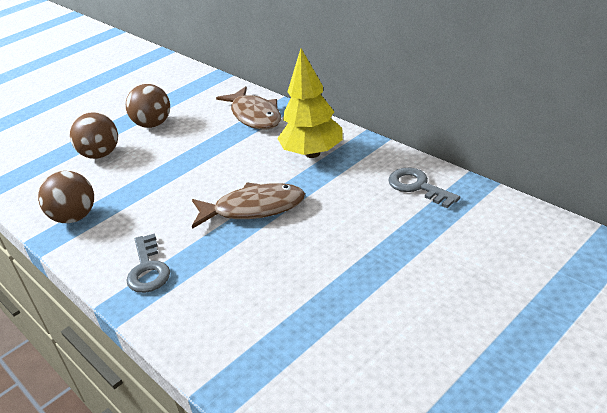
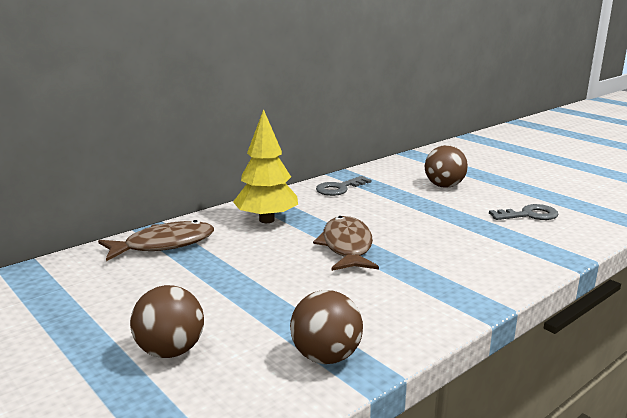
camera: 90 degrees left, 15 degrees down
(148, 269) = (432, 297): grey key -> grey key (529, 215)
(153, 124) = (118, 311): brown ball -> brown ball (444, 186)

